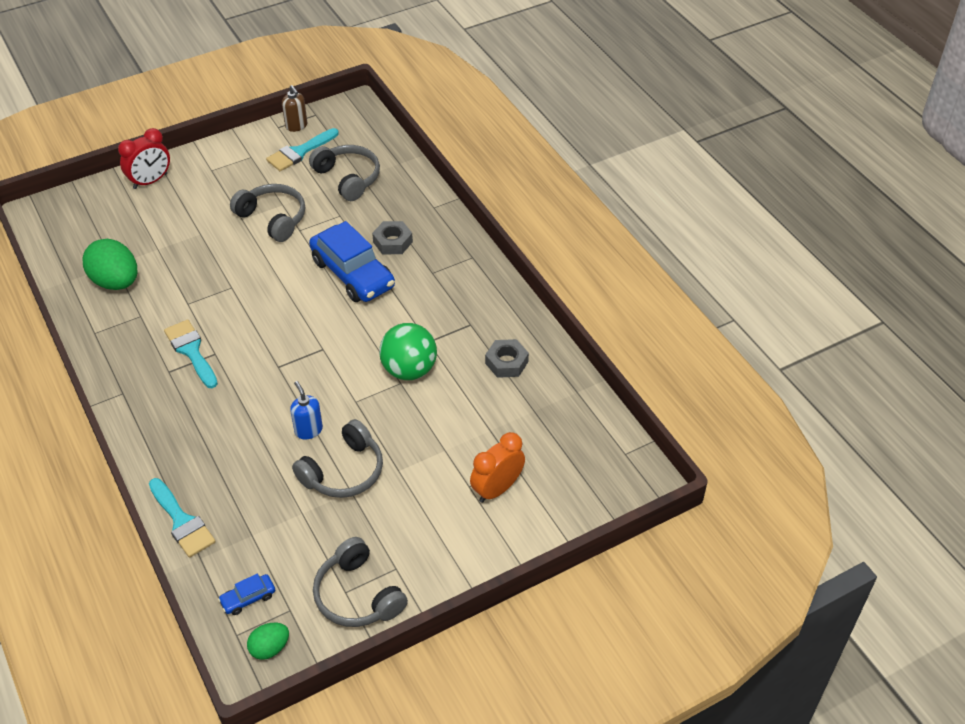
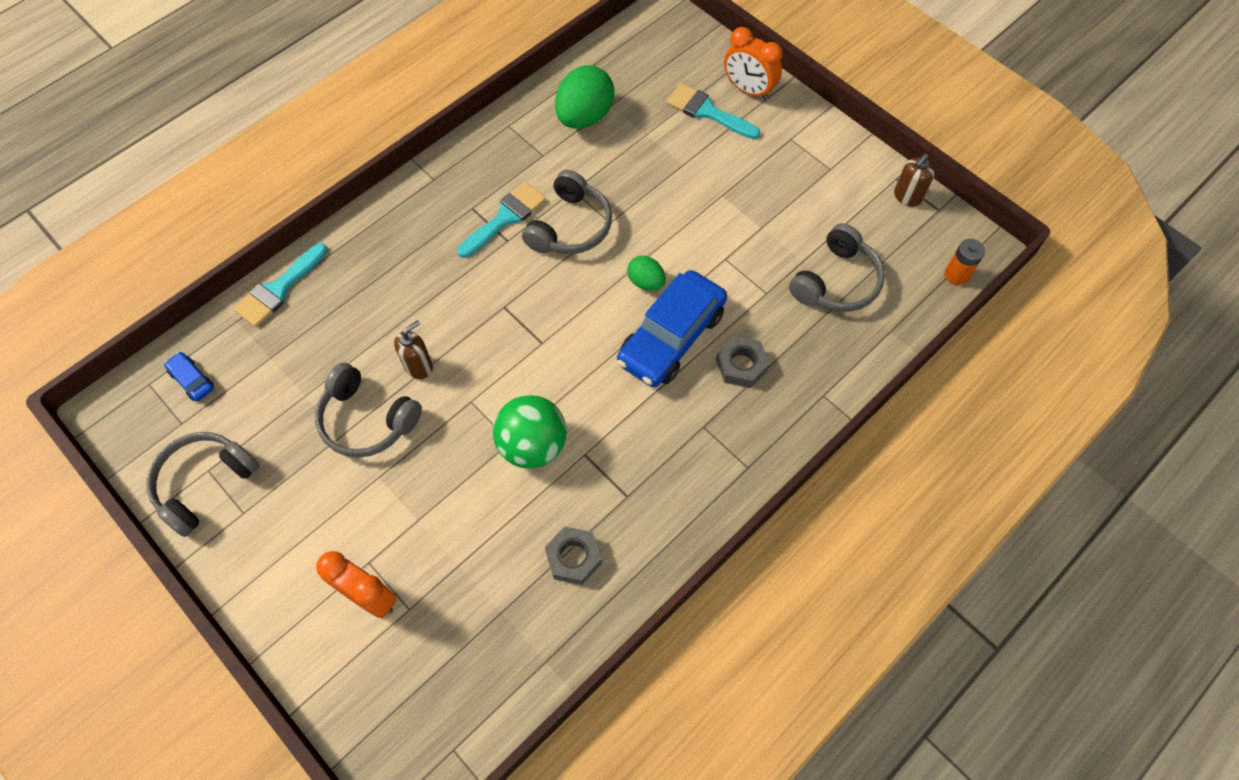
camera: 75 degrees right, 15 degrees up
(150, 181) = (748, 90): red clock -> orange clock
(270, 648) = (134, 419): green egg -> green egg (646, 282)
(273, 218) = (734, 225): grey headphones -> grey headphones (570, 226)
(299, 152) = (861, 215): turquoise brush -> turquoise brush (707, 112)
(308, 430) = (418, 366): blue soap dispenser -> brown soap dispenser
(371, 121) = (956, 275): none -> orange battery

